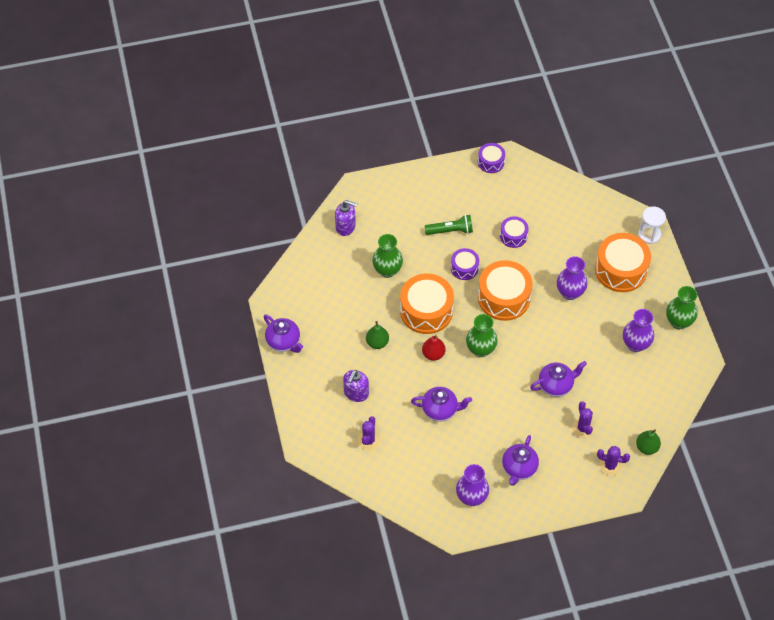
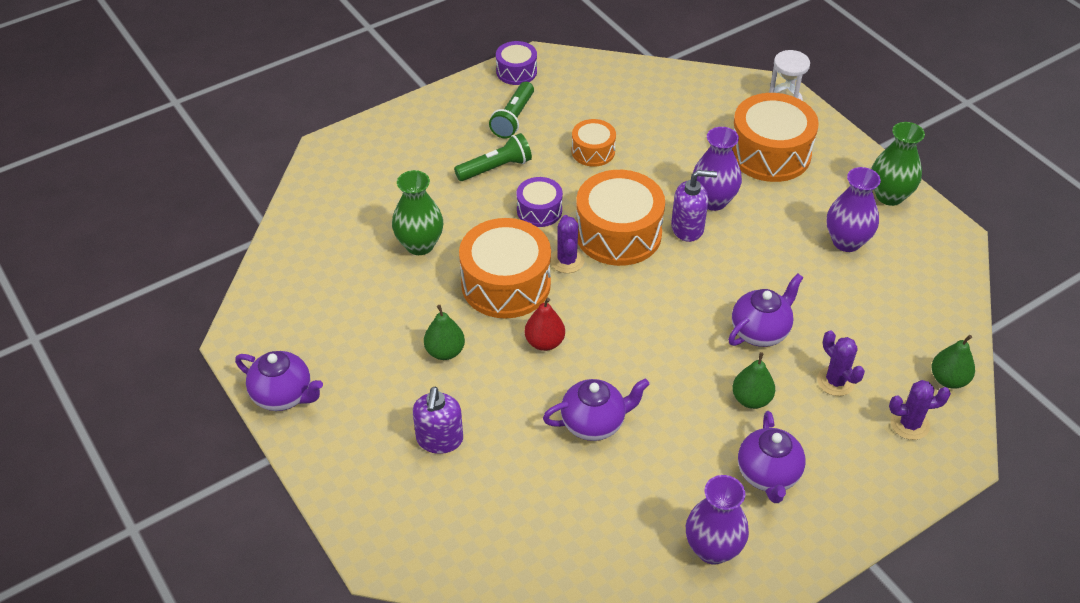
camera: 20 degrees left, 10 degrees down
(345, 227) = (329, 204): purple soap dispenser -> purple soap dispenser (688, 228)
(368, 440) = (492, 510): purple cactus -> purple cactus (567, 261)
(475, 197) = (513, 118): none -> green flashlight
(480, 349) = (617, 314): green vase -> none
(513, 236) = (593, 151): purple drum -> orange drum
(531, 423) = (751, 399): none -> green pear

